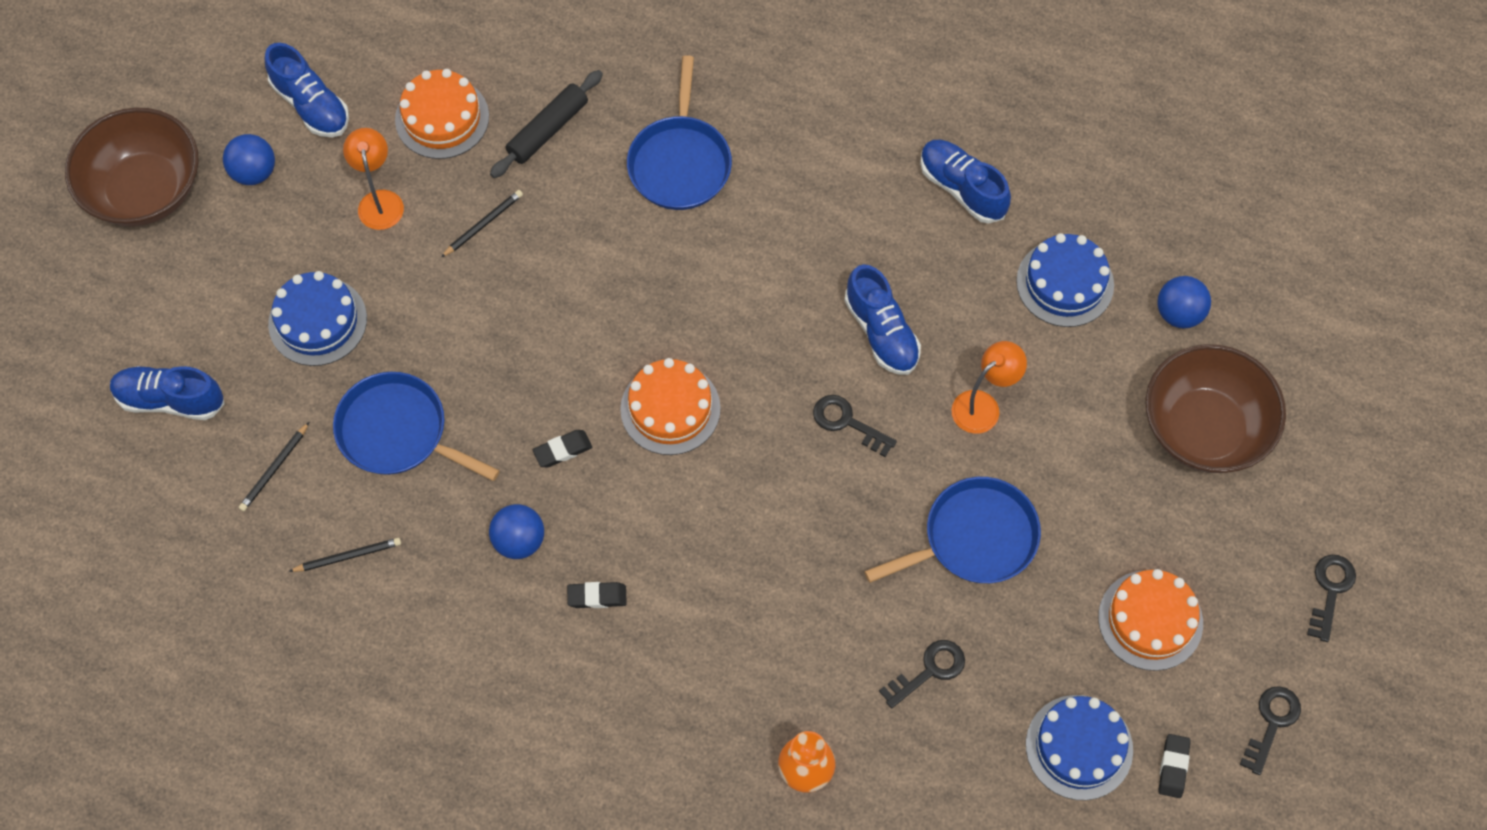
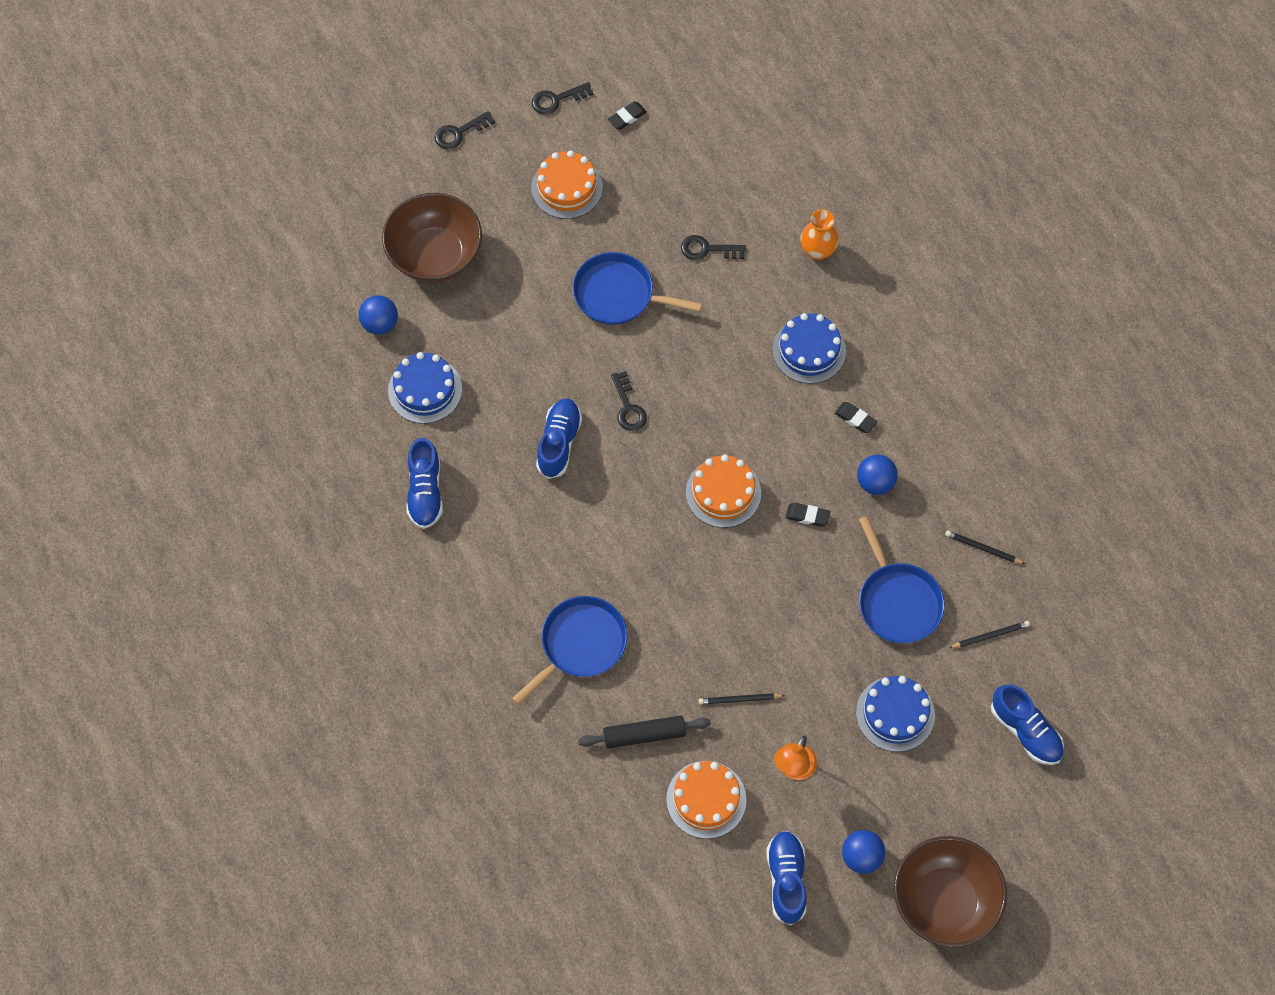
camera: 140 degrees left, 0 degrees up
(983, 405) = (542, 358): orange lamp -> none
(1079, 747) = (665, 159): blue cake -> blue cake (809, 350)

